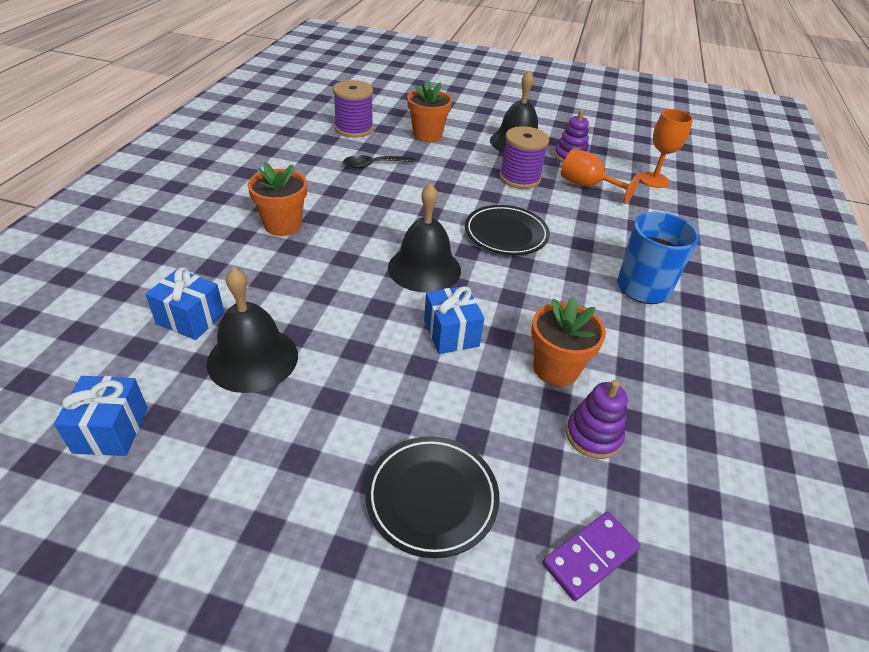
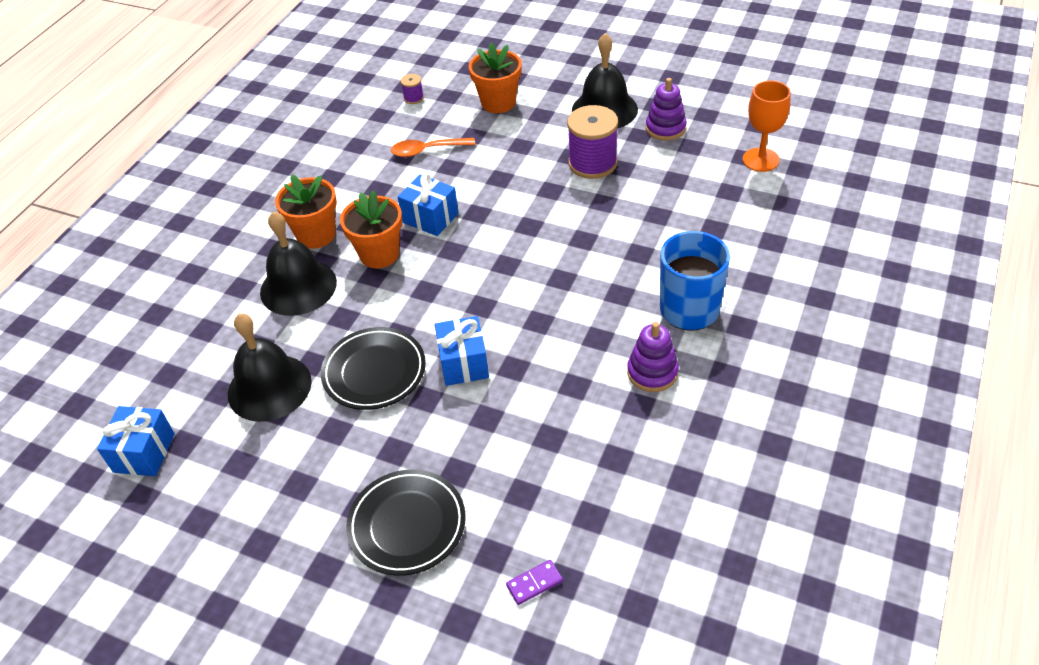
camera: 15 degrees right, 5 degrees up
(190, 318) = (217, 344): blue gift -> blue gift (430, 218)
(354, 129) = (413, 98): purple spool -> purple spool, size x0.46
(374, 165) = (427, 151): black spoon -> orange spoon
(424, 268) = (453, 287): black bell -> black bell (298, 287)
(506, 234) = (554, 242): black plate -> black plate (374, 372)
(556, 369) = (560, 404): orange flower pot -> orange flower pot (379, 254)
(587, 186) = (672, 172): orange goblet -> none
(590, 556) = (534, 583): purple domino -> purple domino, size x0.62
(593, 435) = (575, 474): purple stacking toy -> purple stacking toy (652, 372)

